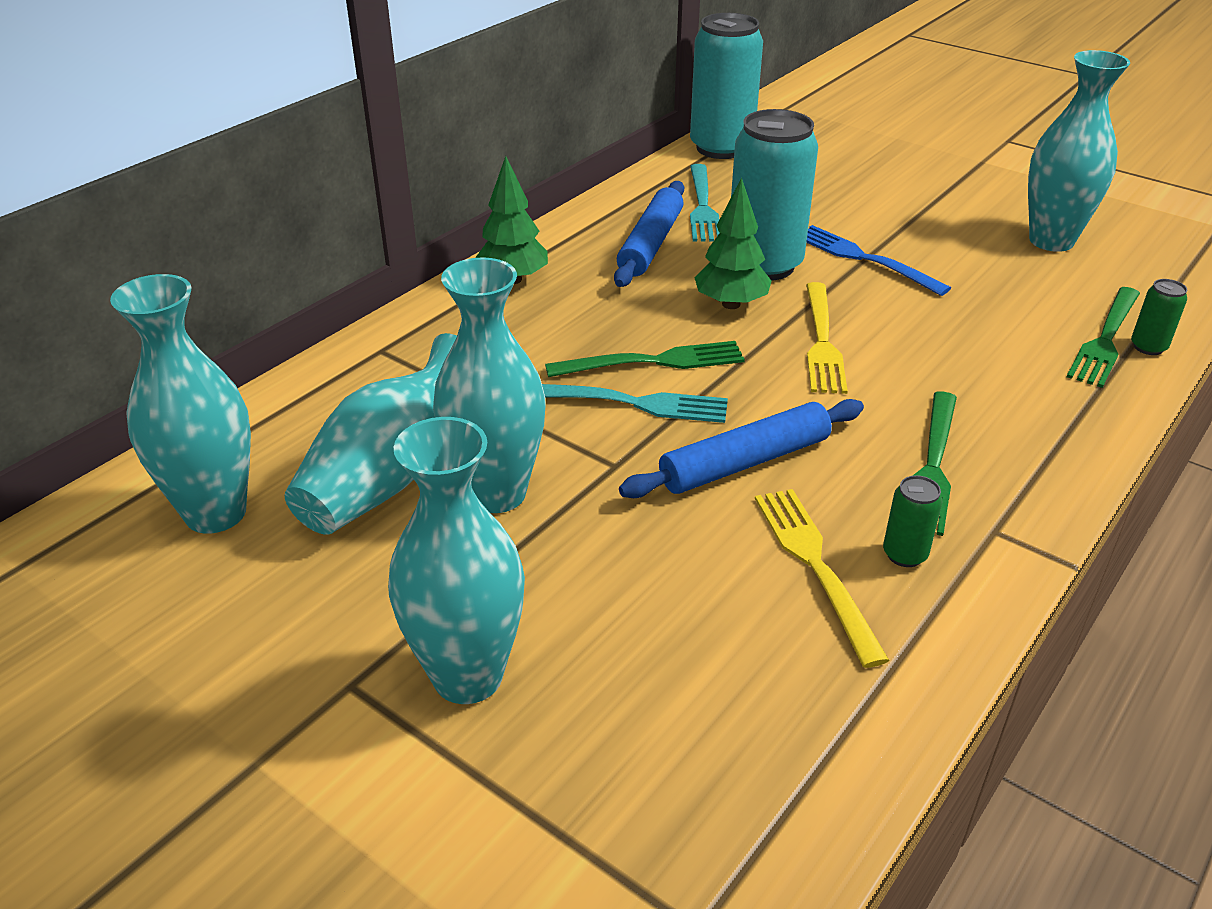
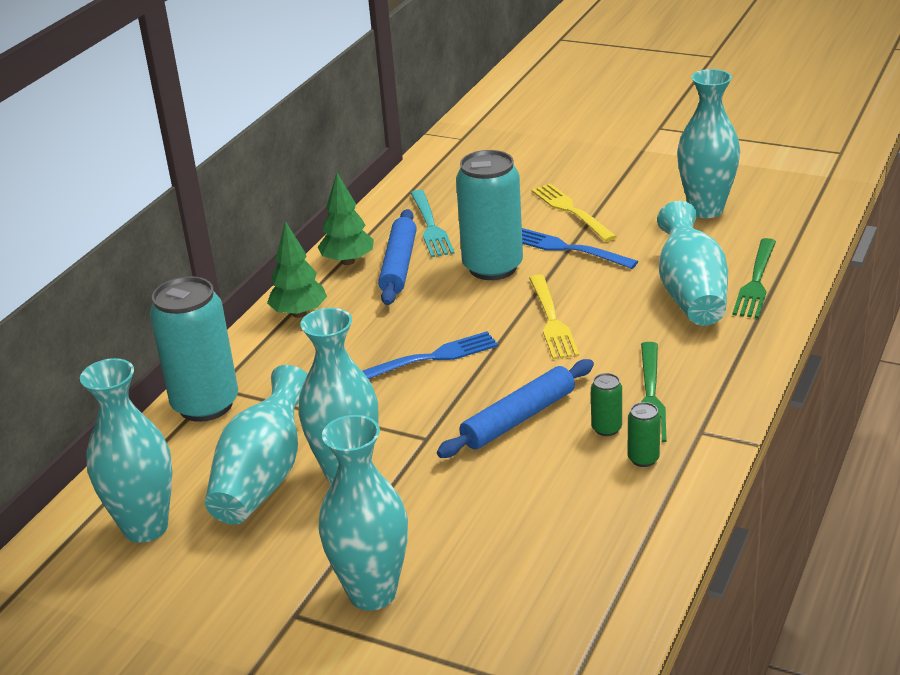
camera: 10 degrees left, 5 degrees down
(633, 403) = (425, 391): turquoise fork -> none
(654, 361) = (431, 358): green fork -> blue fork
(721, 148) = (431, 172): turquoise can -> turquoise can (205, 405)
(731, 304) = (476, 303): green tree -> green tree (348, 261)
(814, 565) = (584, 477): yellow fork -> yellow fork (571, 211)
(1014, 340) = (691, 293): none -> turquoise vase
(1148, 347) = (787, 282): green can -> green can (606, 428)

